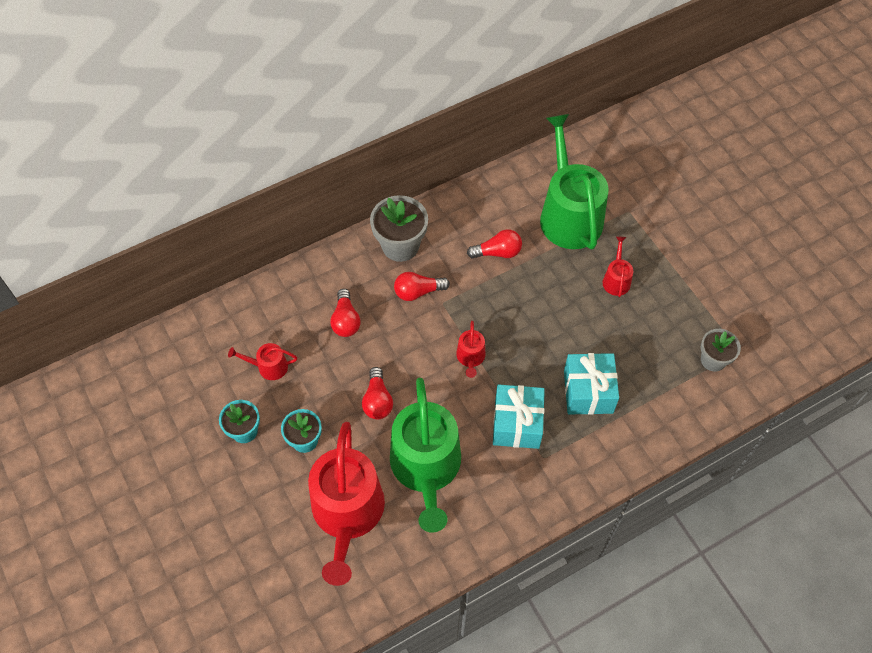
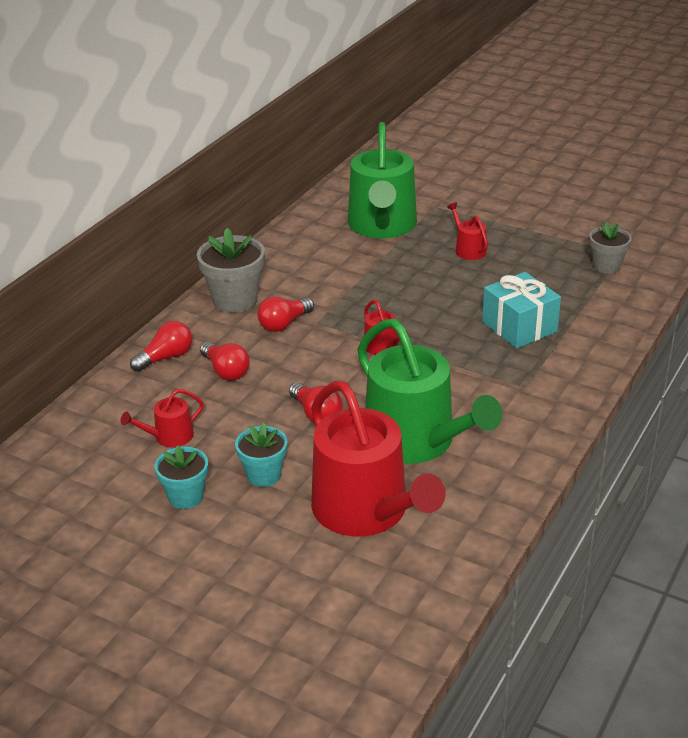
camera: 30 degrees left, 25 degrees down
(497, 252) = (339, 271): red light bulb -> red light bulb (166, 357)
(517, 424) = (475, 374): turquoise gift -> none
(569, 214) = (382, 226): green watering can -> green watering can turned 135 degrees counterclockwise

